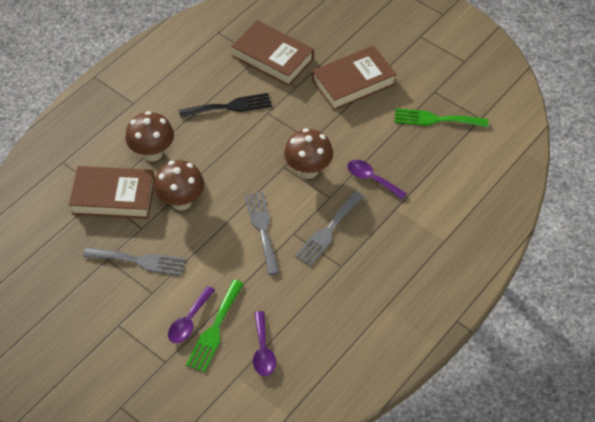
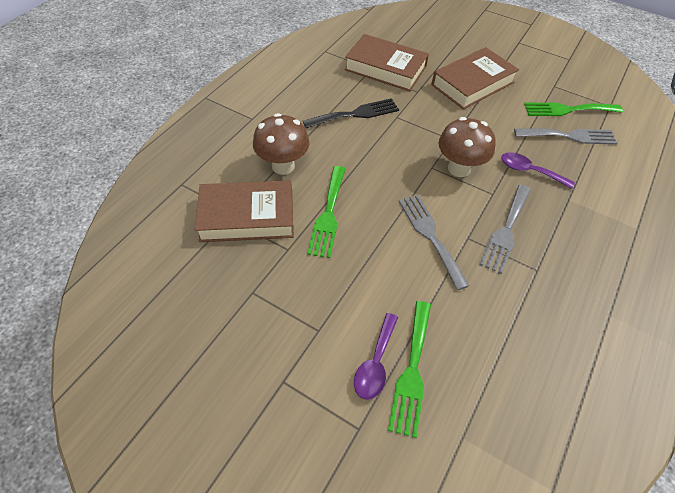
camera: 10 degrees left, 0 degrees up
(139, 261) = (293, 290): grey fork -> grey fork (569, 136)
(181, 202) = (328, 214): brown mushroom -> green fork
(263, 350) = (483, 393): purple spoon -> none

